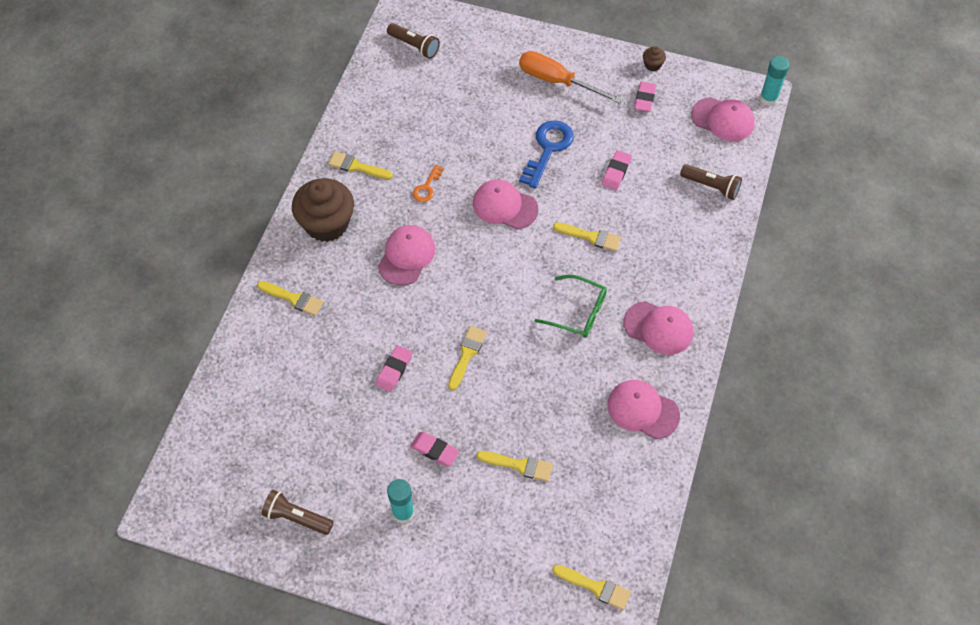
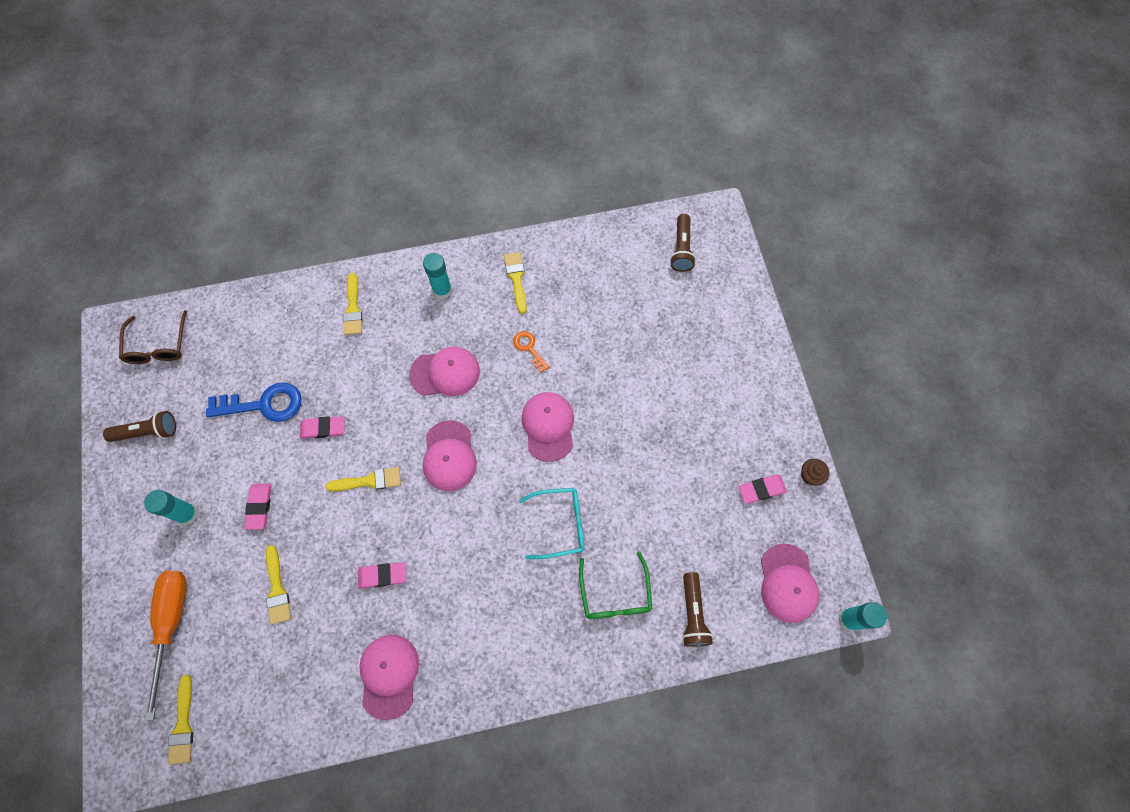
camera: 60 degrees right, 10 degrees up
(210, 476) = (158, 345): none -> brown glasses
(296, 518) = (148, 432): brown flashlight -> brown flashlight turned 90 degrees clockwise
(327, 224) = (442, 290): brown cupcake -> turquoise glue stick
(427, 187) = (529, 348): orange key -> orange key turned 60 degrees clockwise
(548, 149) = (638, 430): blue key -> blue key (264, 404)
(557, 81) = (726, 395): orange screwdriver -> orange screwdriver (171, 624)
(577, 312) = (467, 556): green glasses -> green glasses (615, 594)
(591, 237) = (559, 524): yellow brush -> turquoise glasses
(616, 172) = (651, 508): pink eraser -> pink eraser (382, 575)
(658, 328) = (490, 644): pink cap -> pink cap (449, 456)

